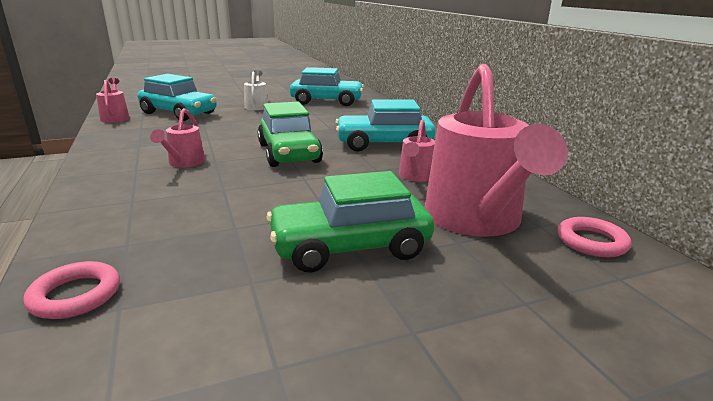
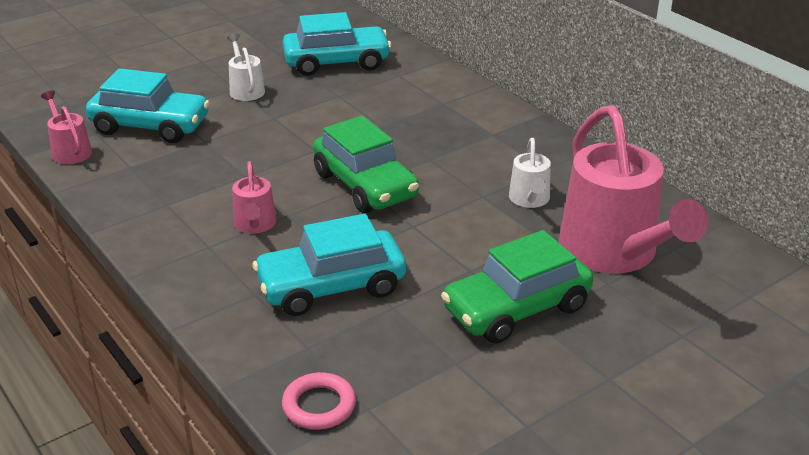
camera: 15 degrees left, 10 degrees up
(384, 144) = (466, 148): turquoise car -> turquoise car (331, 286)
(415, 176) = (529, 200): pink watering can -> white watering can
(591, 242) = (722, 260): pink ring -> none

